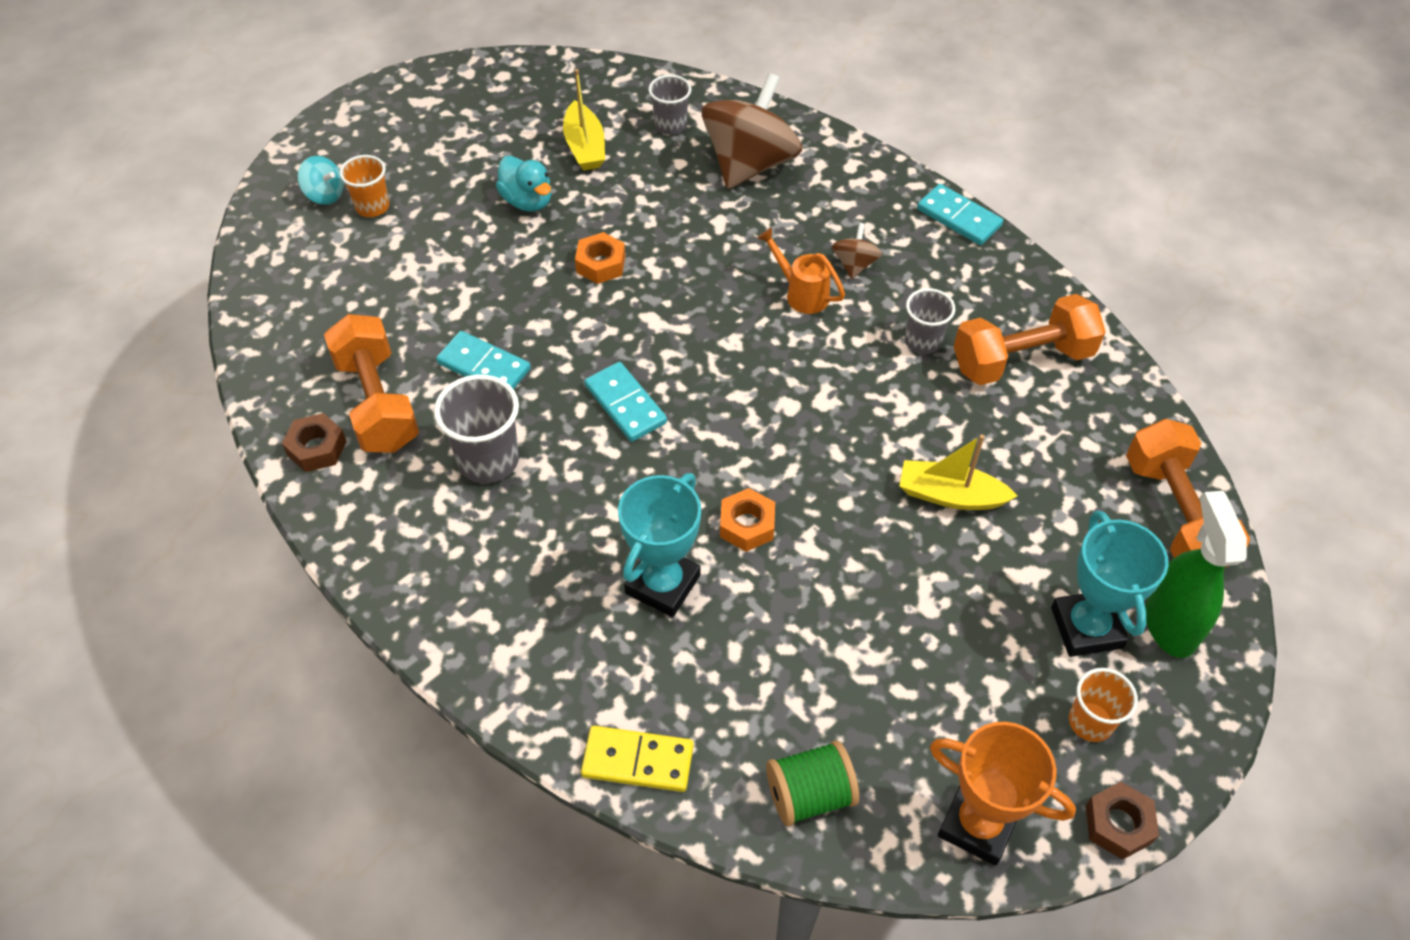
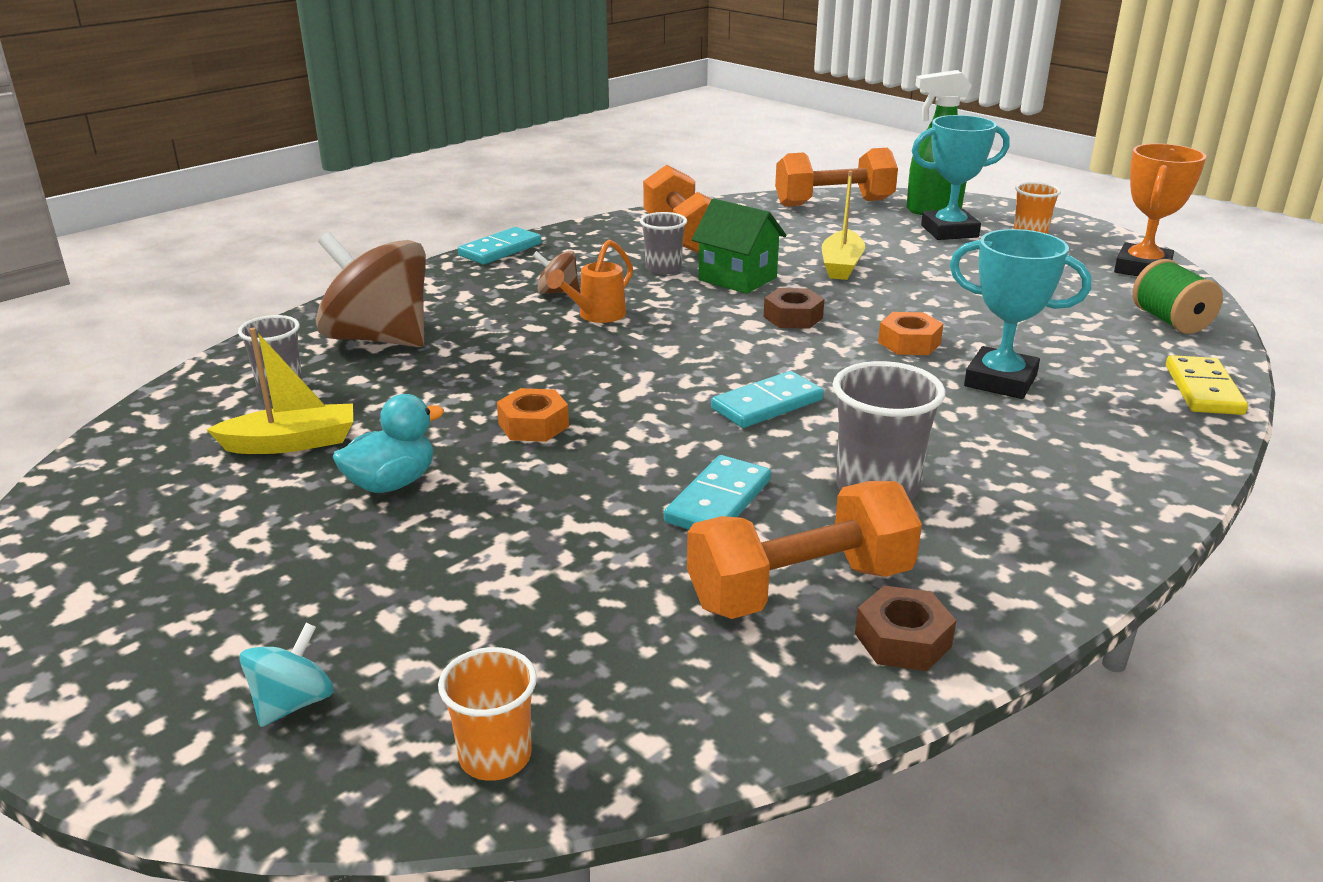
camera: 90 degrees left, 25 degrees down
(372, 207) = (351, 637): orange cup -> orange cup (495, 756)
(901, 400) = (737, 279): none -> green house
(1118, 824) = (1105, 232): brown nut -> brown nut (793, 317)

